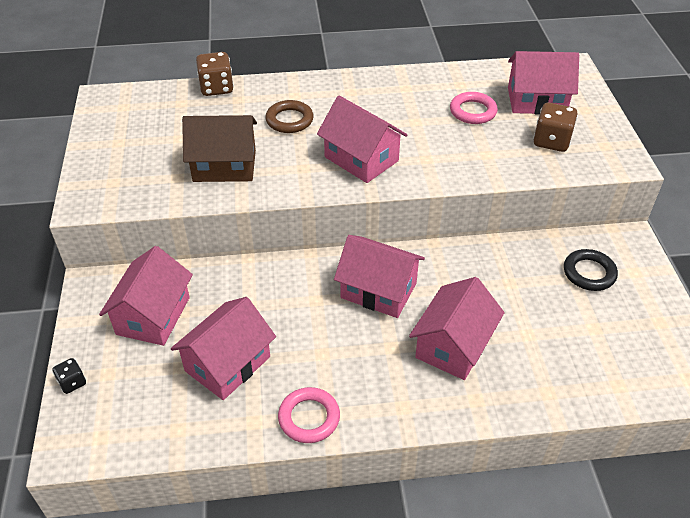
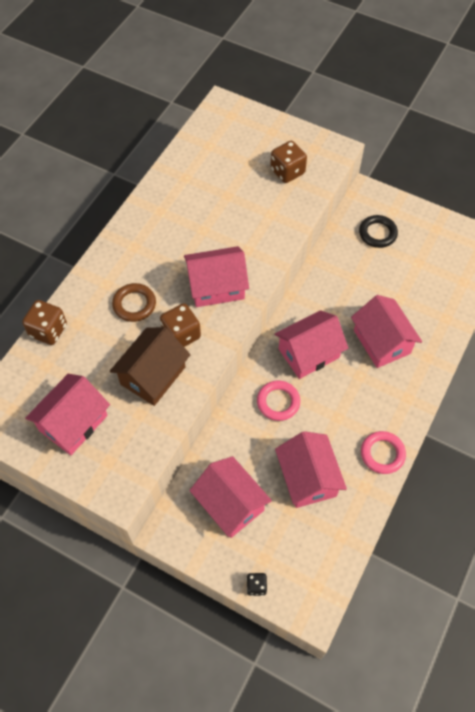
camera: 55 degrees left, 15 degrees up
(285, 162) = (181, 334): none -> brown dice
(473, 111) = (221, 191): pink ring -> pink ring (278, 402)
(536, 101) = (241, 149): pink house -> pink house (73, 423)

